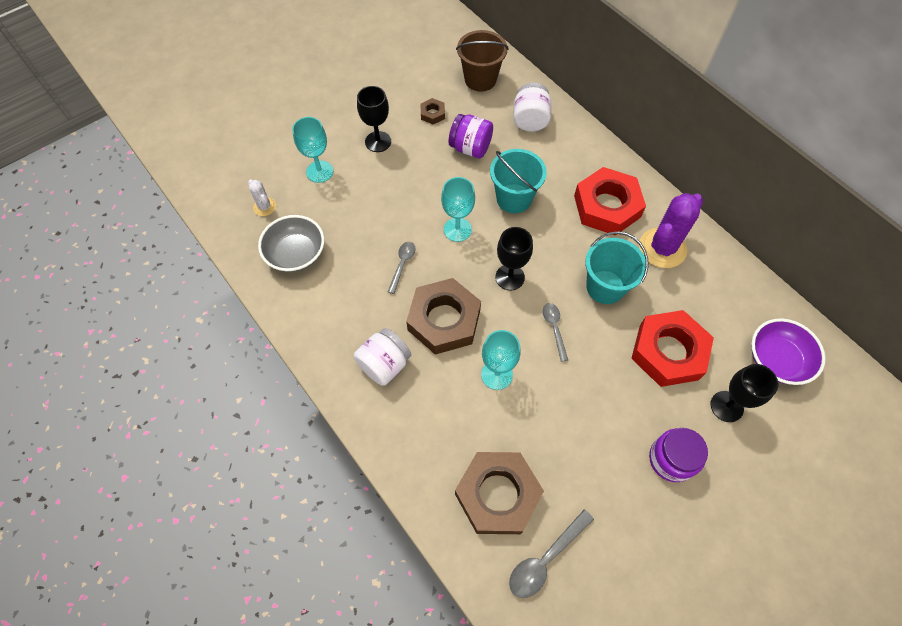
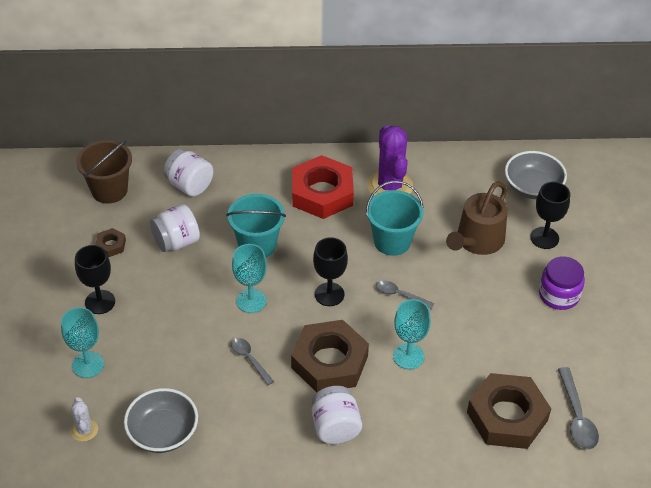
camera: 55 degrees left, 15 degrees down
(264, 207) = (84, 430): white cactus -> white cactus turned 75 degrees clockwise
(470, 148) = (176, 242): purple jar -> white jar
(668, 352) = (477, 241): red nut -> brown watering can
(776, 360) = (532, 187): purple bowl -> grey bowl

